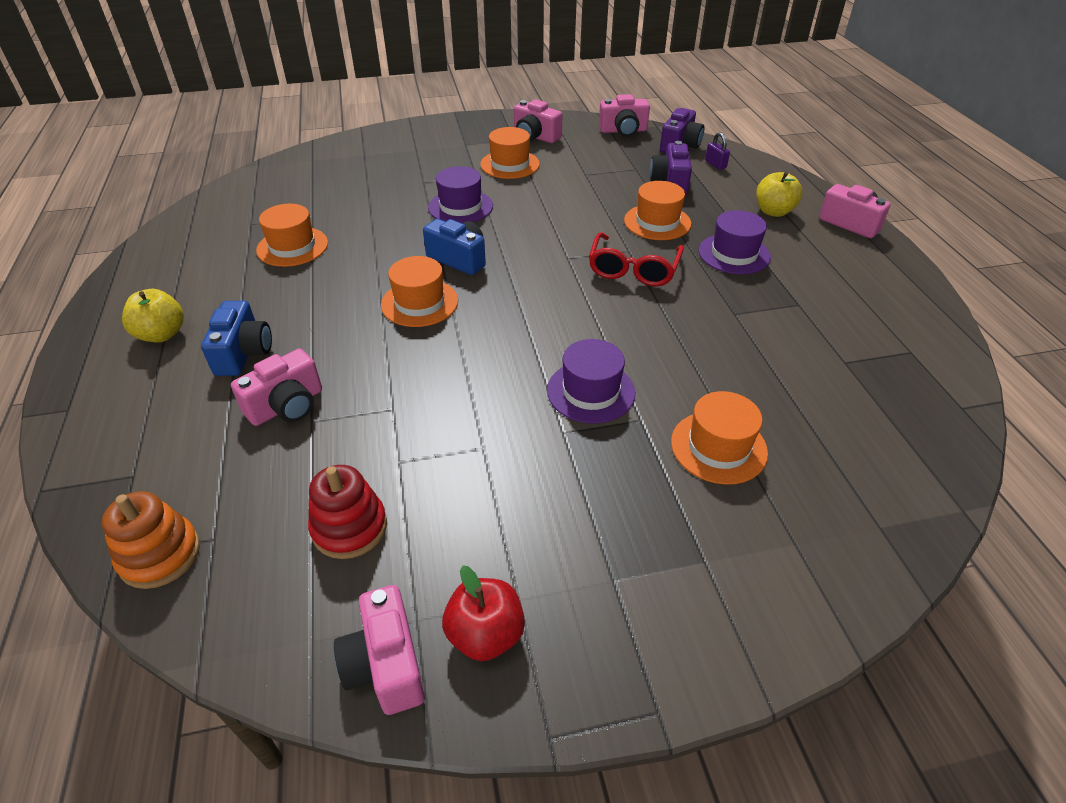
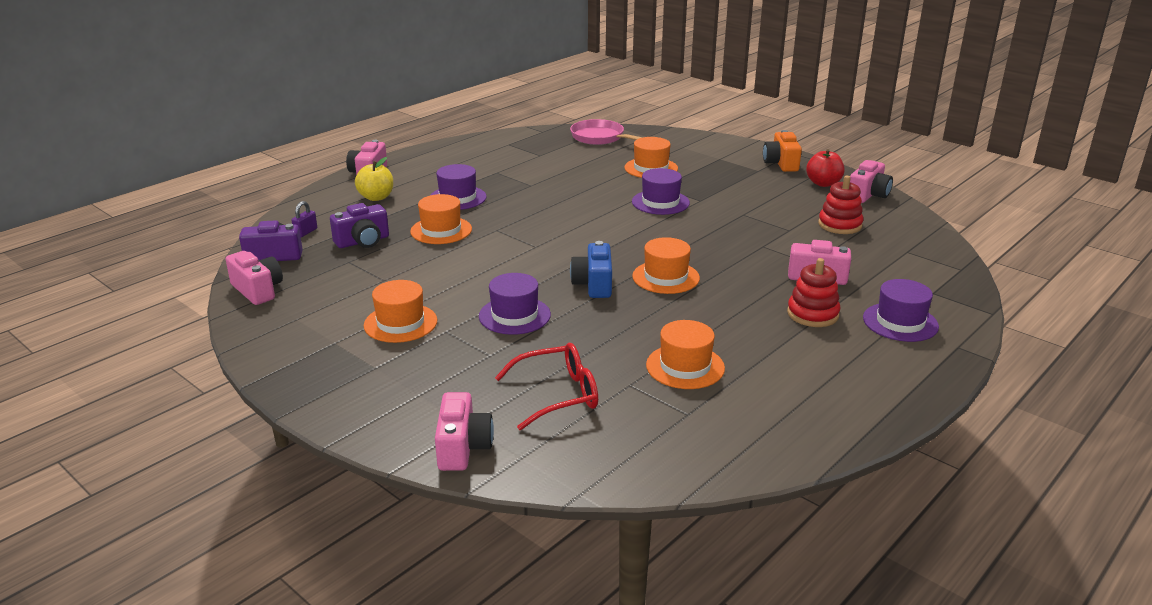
camera: 125 degrees left, 15 degrees down
(147, 401) = (900, 322): none -> purple hat
(160, 555) = (937, 259): orange stacking toy -> none
(162, 334) = (858, 358): yellow apple -> none
(243, 353) = (812, 314): blue camera -> red stacking toy
(535, 137) = (316, 333): pink camera -> pink camera (463, 447)
(619, 642) = (781, 163): none -> orange camera
(633, 269) = (520, 222): red glasses -> red glasses (557, 395)
(899, 460) = (600, 138): none -> pink pan

